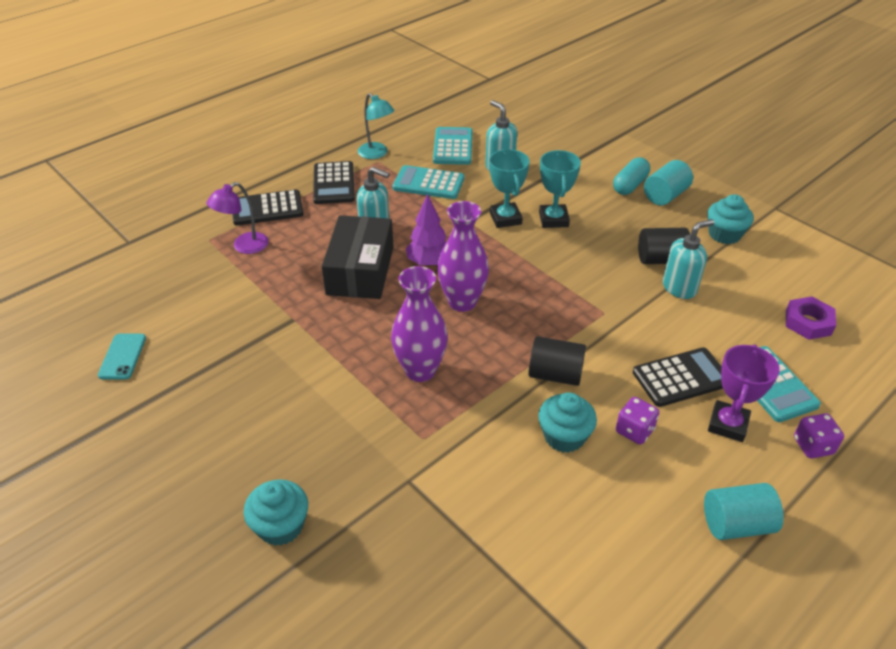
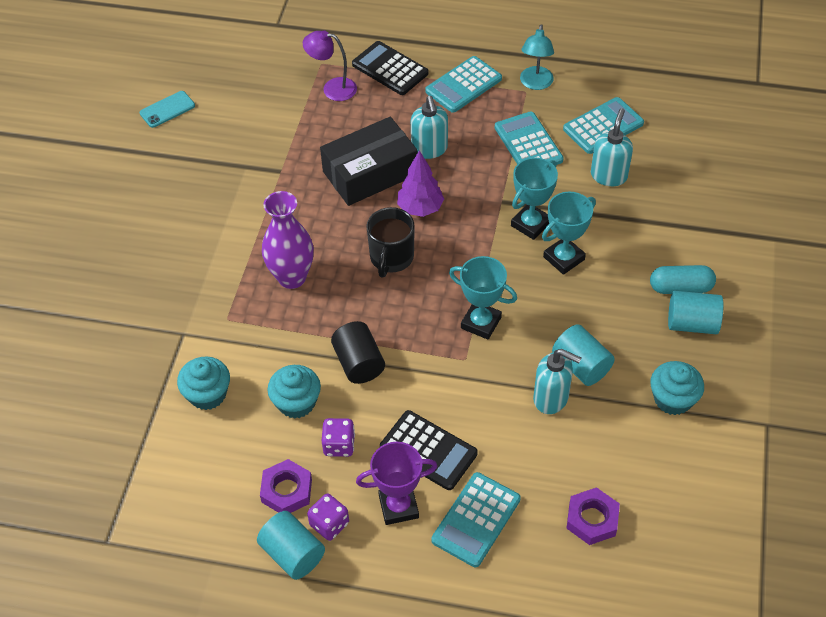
camera: 55 degrees right, 10 degrees up
(281, 526) = (96, 290): turquoise cupcake -> turquoise cupcake (207, 394)
(333, 183) = (463, 85): black calculator -> turquoise calculator
(462, 302) = (391, 258): purple vase -> black mug
(576, 287) = (481, 323): none -> turquoise trophy
(660, 493) = (286, 490): none -> purple nut
(661, 259) = (581, 366): black cylinder -> turquoise cylinder
(813, 446) = (422, 578): purple dice -> purple dice (329, 524)

